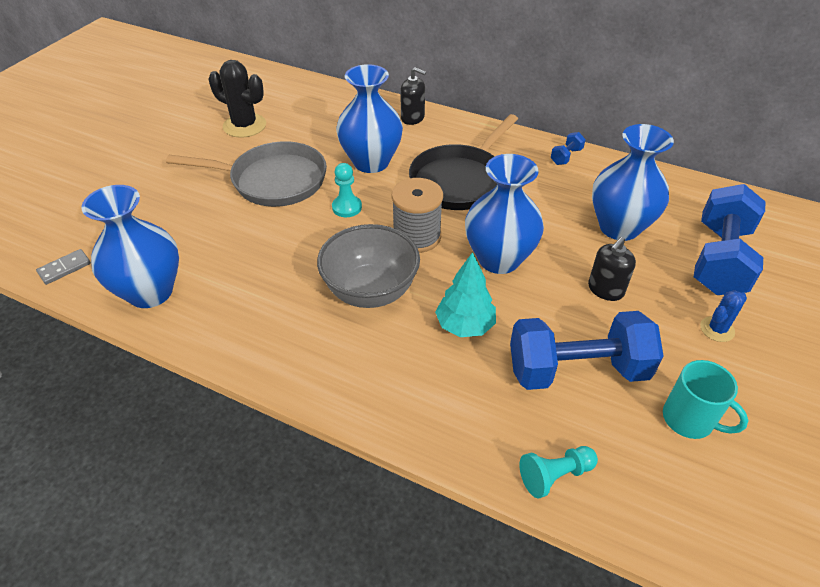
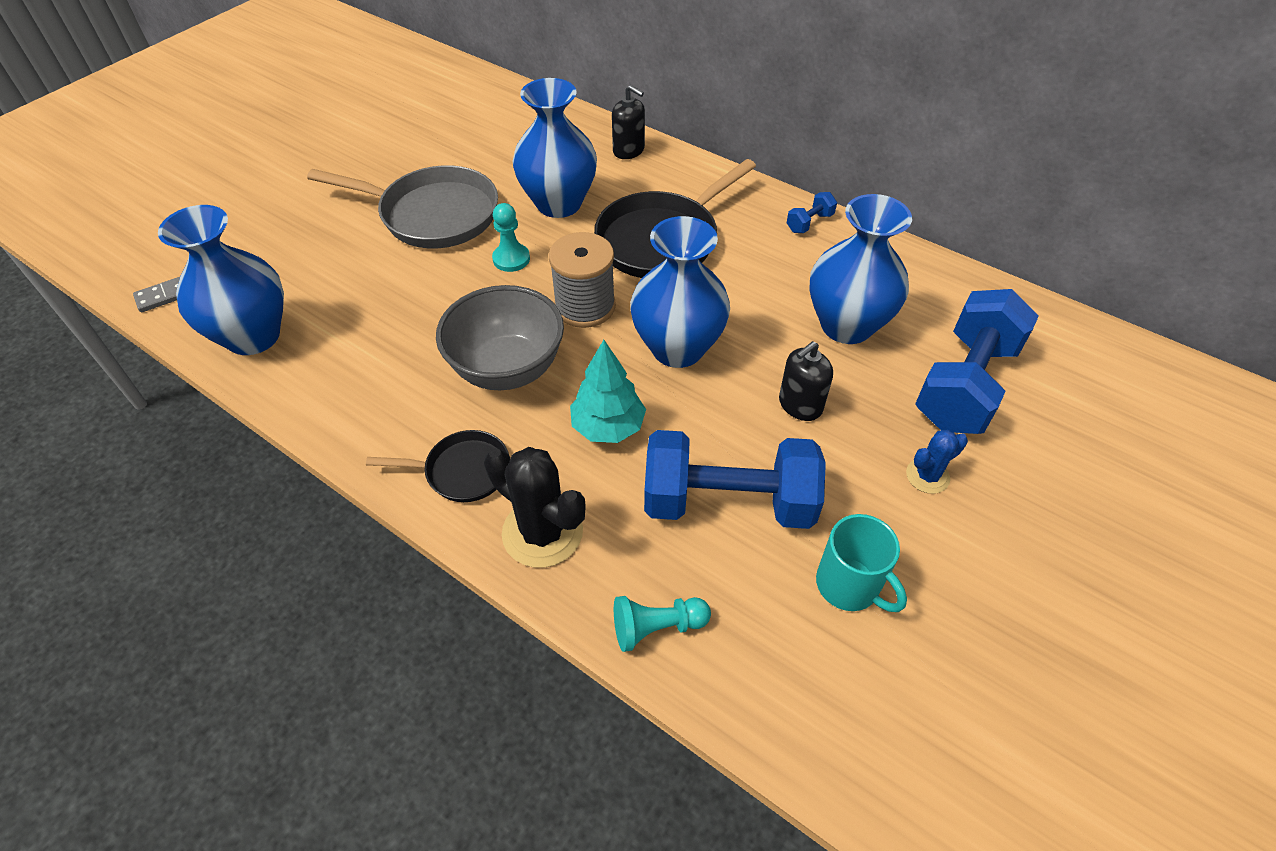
camera: 10 degrees right, 5 degrees up
(244, 126) = (419, 140): black cactus -> black cactus (542, 532)
(359, 376) = (462, 471): none -> black pan

